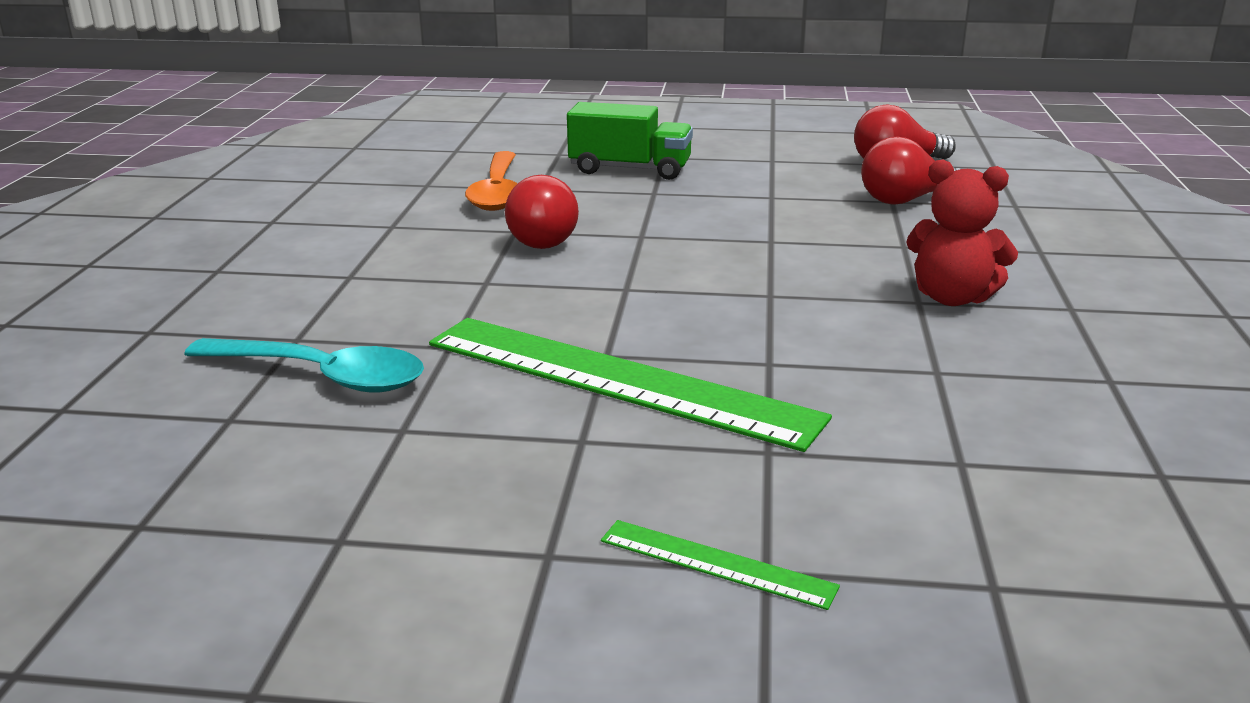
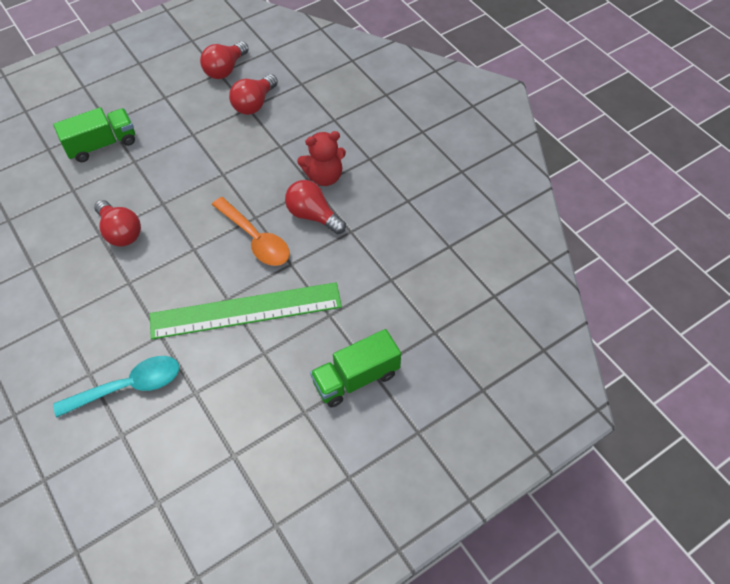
camera: 40 degrees left, 30 degrees up
(497, 192) = (54, 205): orange spoon -> orange spoon (255, 239)
(716, 563) = (356, 378): green ruler -> green truck
(879, 329) = (313, 216): none -> red light bulb

